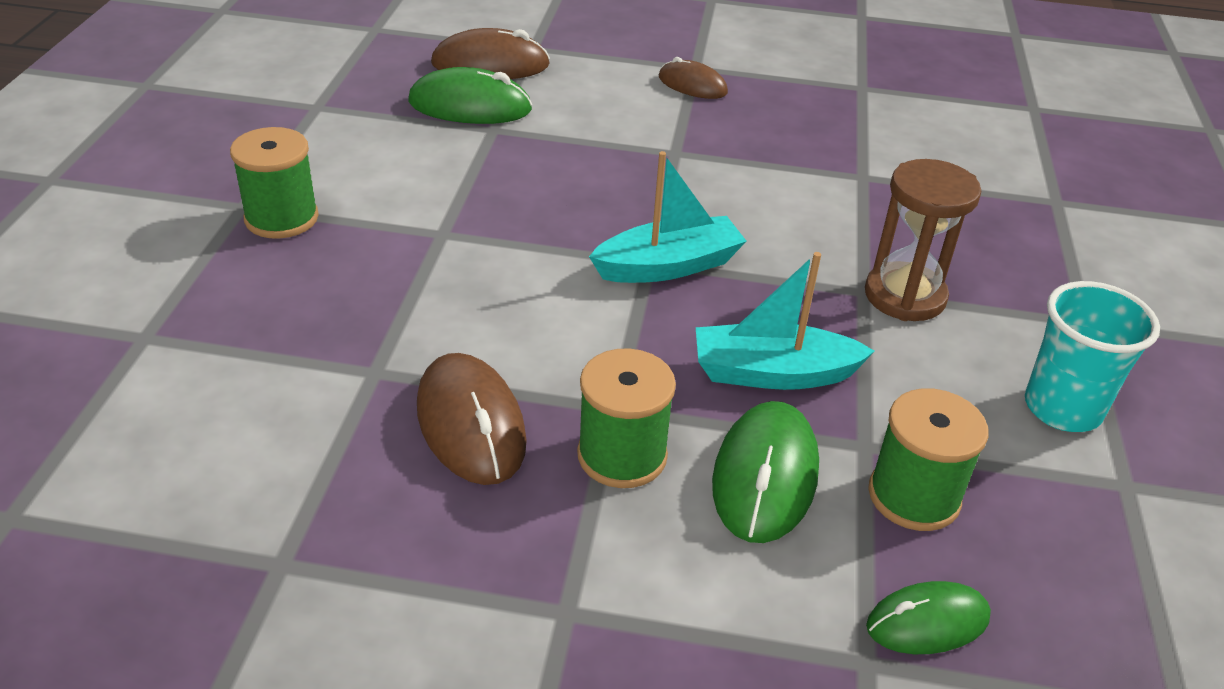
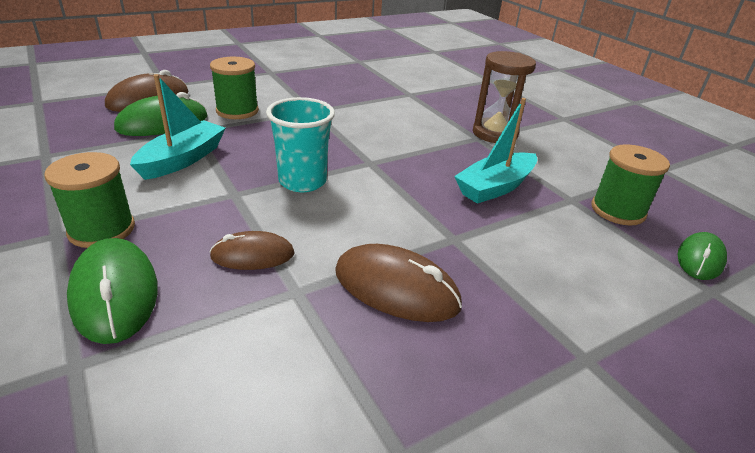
camera: 40 degrees left, 5 degrees down
(622, 455) = (491, 260): green spool -> green spool (237, 111)
(668, 266) = (382, 161): turquoise boat -> turquoise boat (183, 159)
(692, 85) = (280, 79): brown mouse -> brown mouse (253, 255)
(765, 476) = (560, 234): green mouse -> green mouse (115, 293)
(1062, 408) = (605, 152): turquoise cup -> turquoise cup (302, 181)

